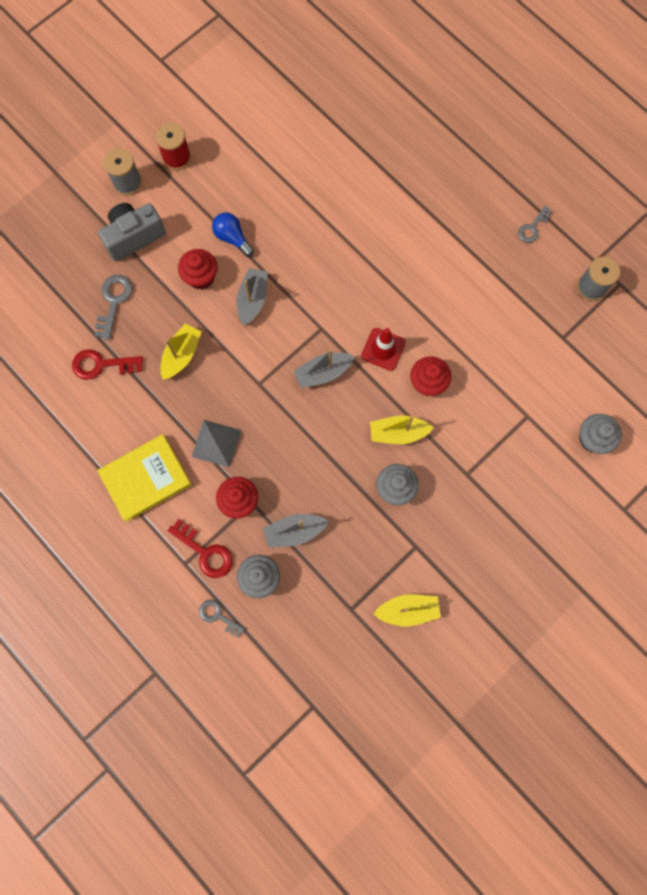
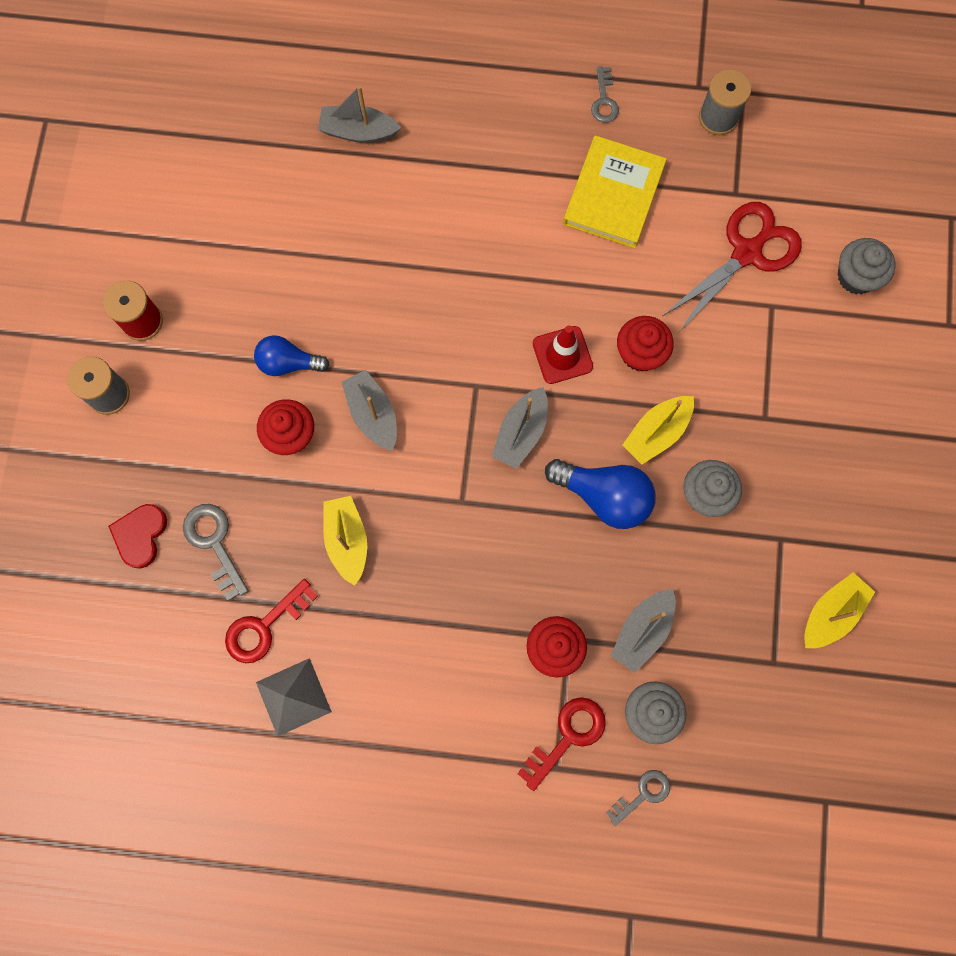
camera: 40 degrees left, 0 degrees up
(81, 267) = (140, 535): none -> red heart
(134, 237) = (172, 451): grey camera -> none
(145, 478) = (429, 712): yellow book -> yellow book (613, 194)
(205, 552) = (567, 736): red key -> red key turned 45 degrees counterclockwise
(216, 443) = (473, 606): grey pyramid -> grey pyramid (293, 697)
(218, 616) = (643, 794): grey key -> grey key turned 150 degrees clockwise
(338, 443) = (604, 496): none -> blue light bulb
(378, 142) = (358, 131): none -> grey boat
(539, 375) = (746, 253): none -> red scissors

